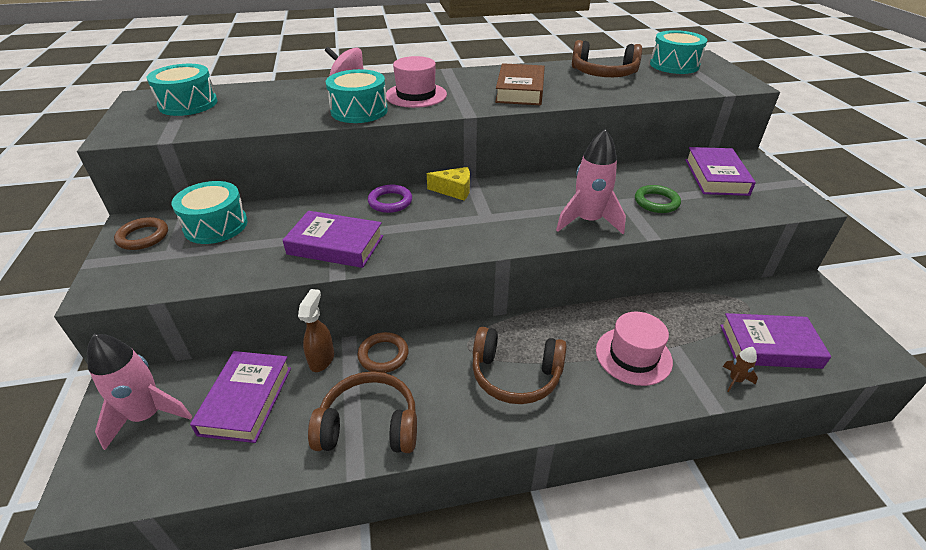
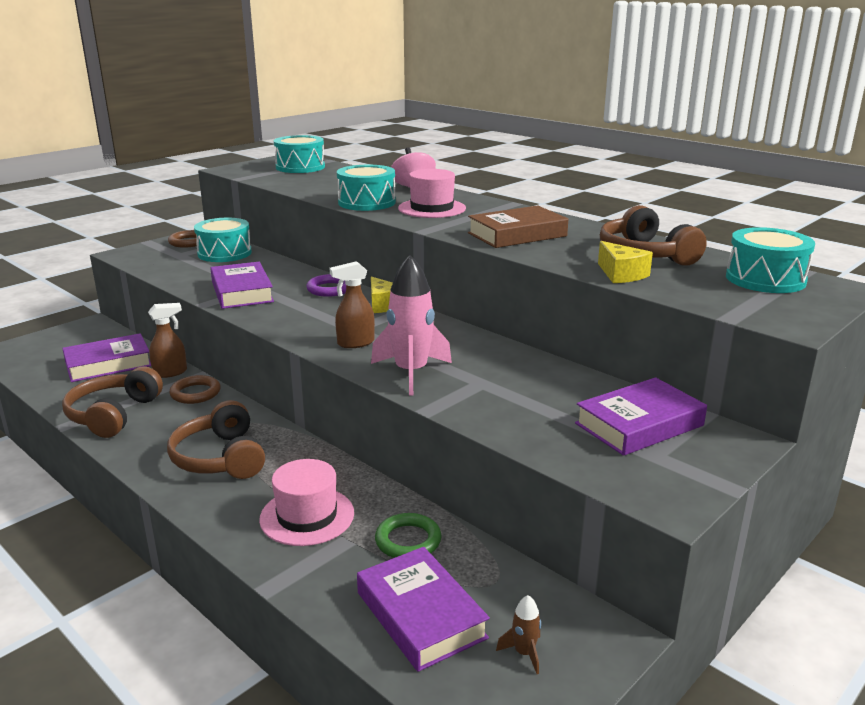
camera: 55 degrees right, 15 degrees down
(148, 415) = (74, 341): pink rocket -> none
(369, 425) = (113, 414): brown headphones -> brown headphones turned 135 degrees counterclockwise
(514, 226) = (355, 343): none -> brown spray bottle
(633, 91) = (621, 274): none -> yellow cheese
(656, 202) = (508, 399): green ring -> green ring (408, 541)
(735, 380) = (327, 596): brown rocket -> brown rocket (524, 653)

